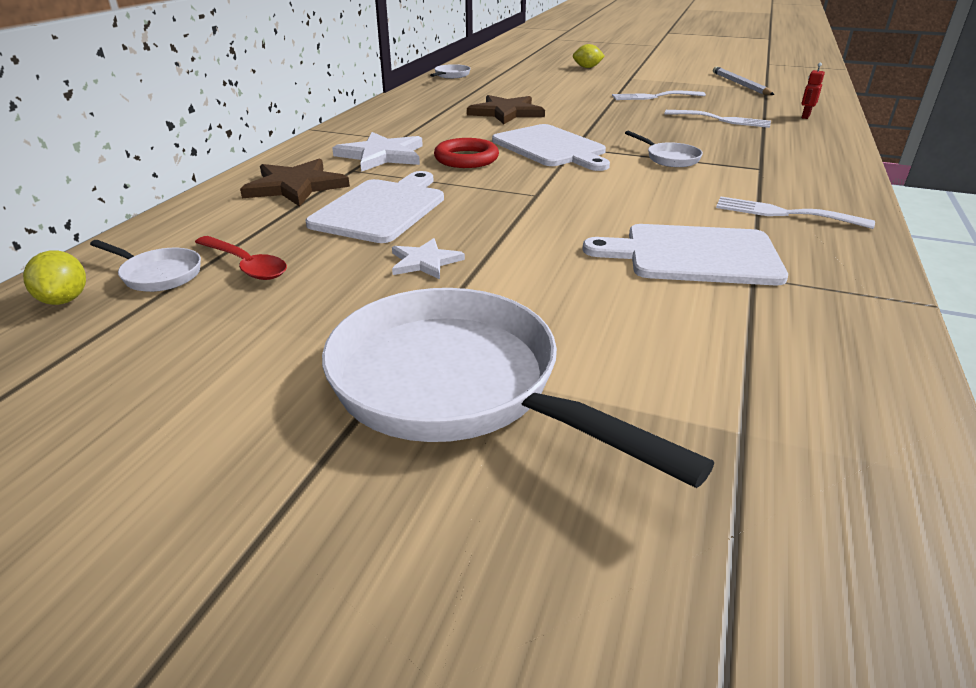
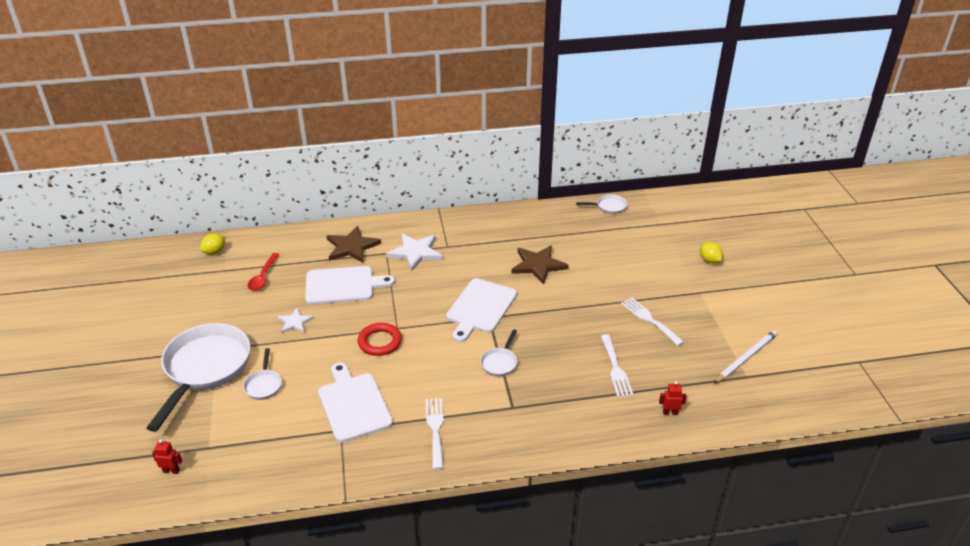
camera: 60 degrees right, 5 degrees up
(158, 274) = (243, 260): white pan -> white pan (264, 385)
(466, 159) = (434, 283): red ring -> red ring (380, 342)
(814, 515) = (171, 471): none -> red robot

